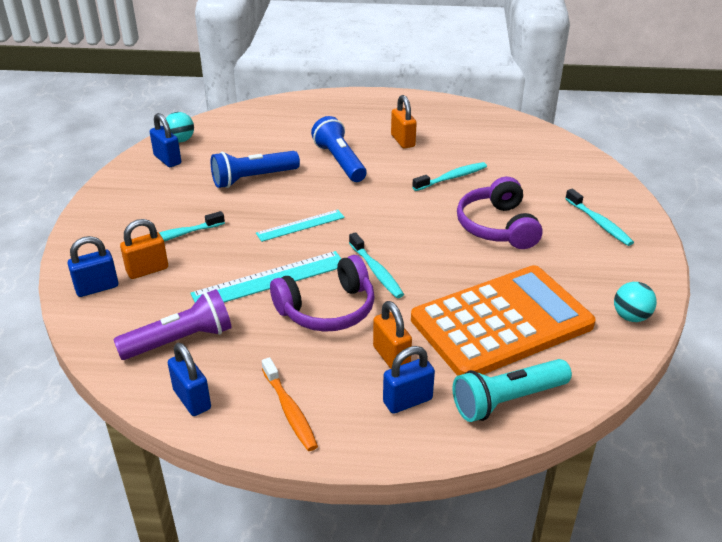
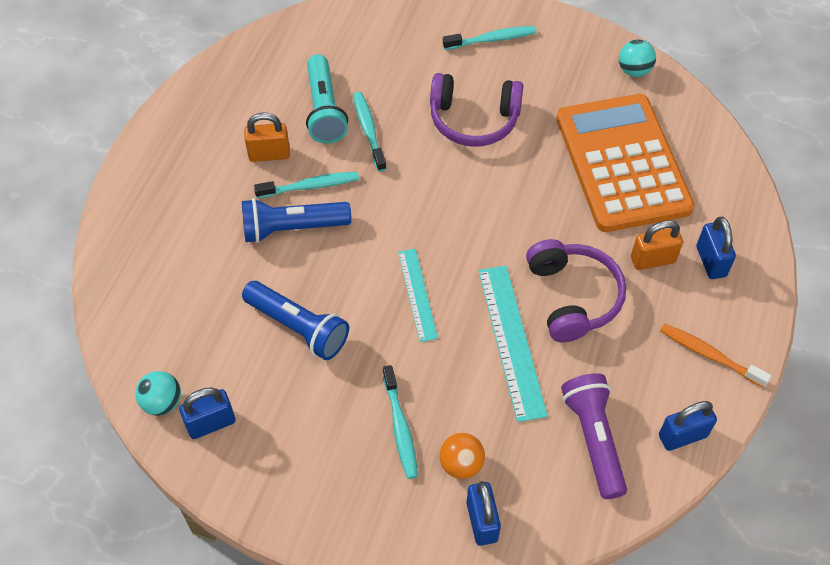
camera: 75 degrees left, 20 degrees up
(147, 270) = (461, 464): orange padlock -> orange ball
(253, 178) = (298, 327): blue flashlight -> blue flashlight turned 45 degrees counterclockwise
(290, 410) = (709, 355): orange toothbrush -> orange toothbrush turned 135 degrees counterclockwise
(376, 271) = (522, 241): turquoise toothbrush -> turquoise toothbrush (310, 186)
(507, 400) = (721, 190): turquoise flashlight -> turquoise flashlight (324, 110)

